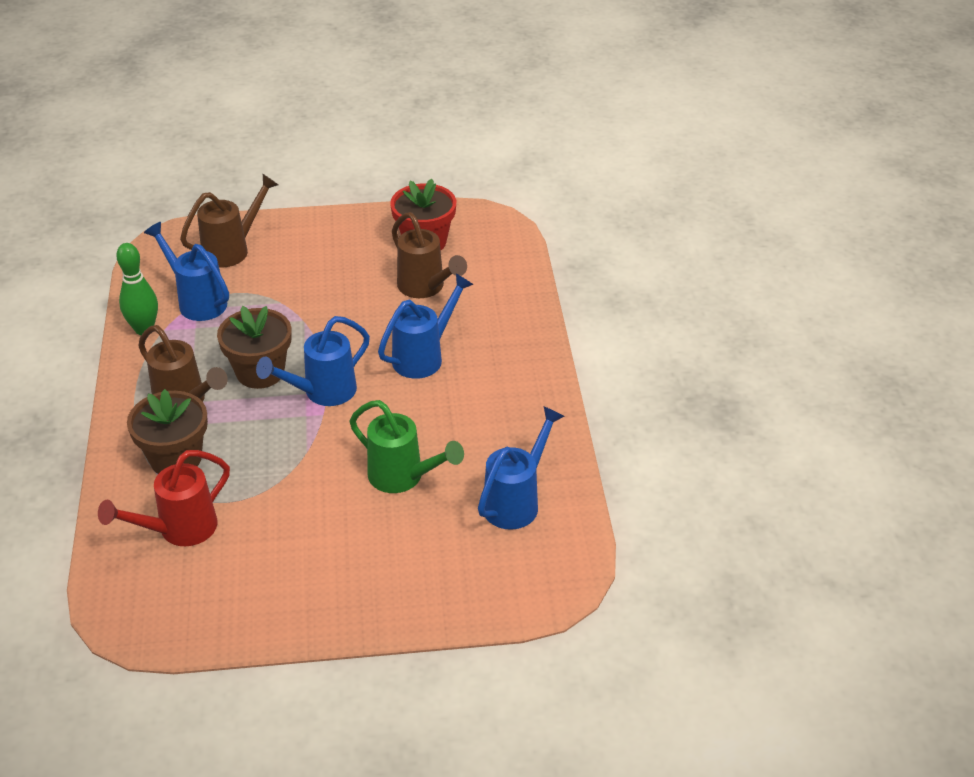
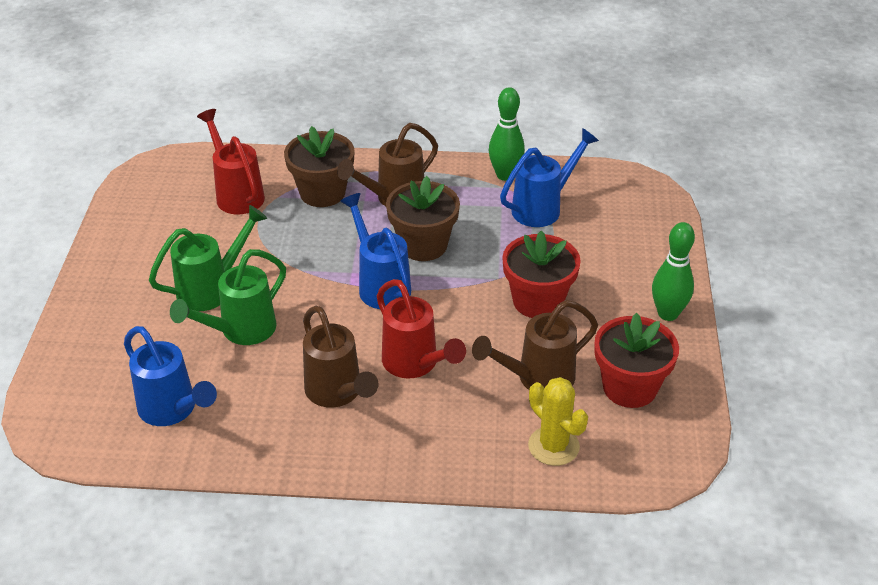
camera: 100 degrees right, 0 degrees up
(233, 249) = (628, 233): brown watering can -> brown watering can (337, 393)
(331, 294) = (538, 301): none -> red flower pot
(337, 226) = (668, 314): none -> green bowling pin
(344, 513) = (212, 288): none -> green watering can
(424, 356) = (415, 365): blue watering can -> red watering can
(495, 275) = (553, 446): none -> yellow cactus

